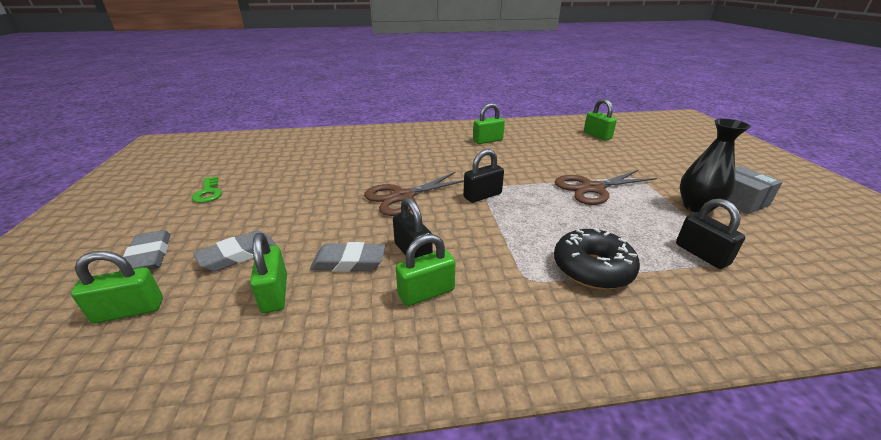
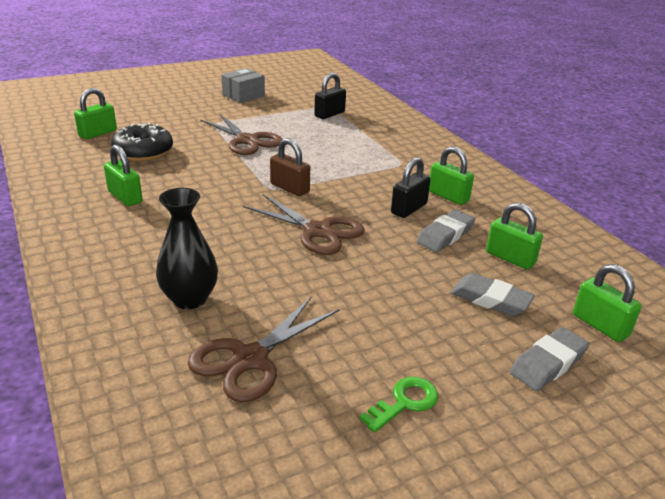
camera: 110 degrees left, 0 degrees up
(275, 293) = (510, 258): green padlock -> green padlock turned 75 degrees clockwise
(294, 160) = (250, 359): none -> brown scissors
(349, 262) = (445, 235): grey eraser -> grey eraser turned 60 degrees clockwise
(482, 196) = (289, 188): black padlock -> brown padlock
(592, 269) = (372, 145): black donut -> black donut (143, 152)
(697, 207) = (262, 108): black vase -> black vase (190, 299)

